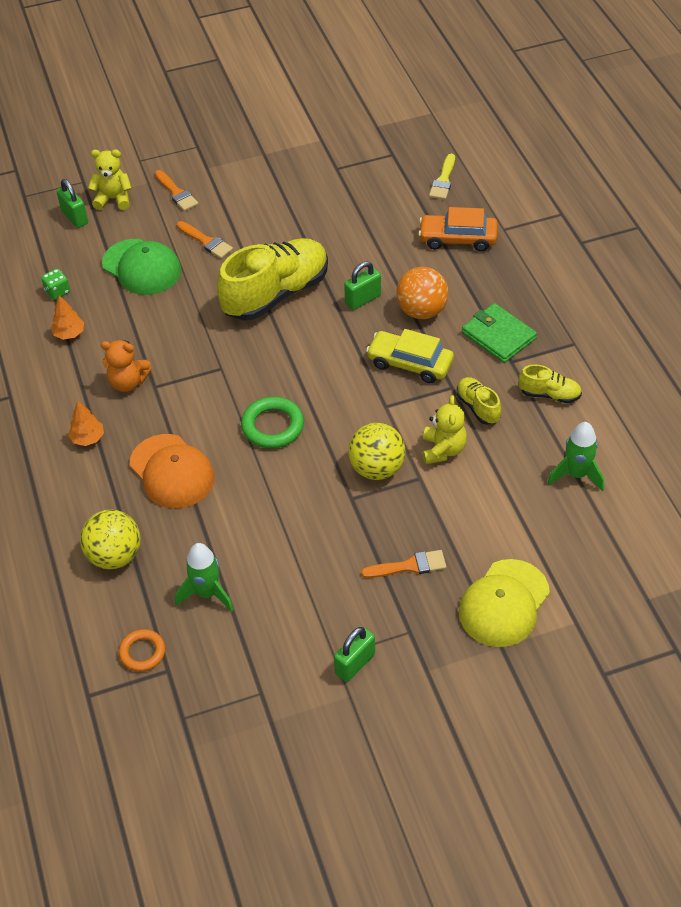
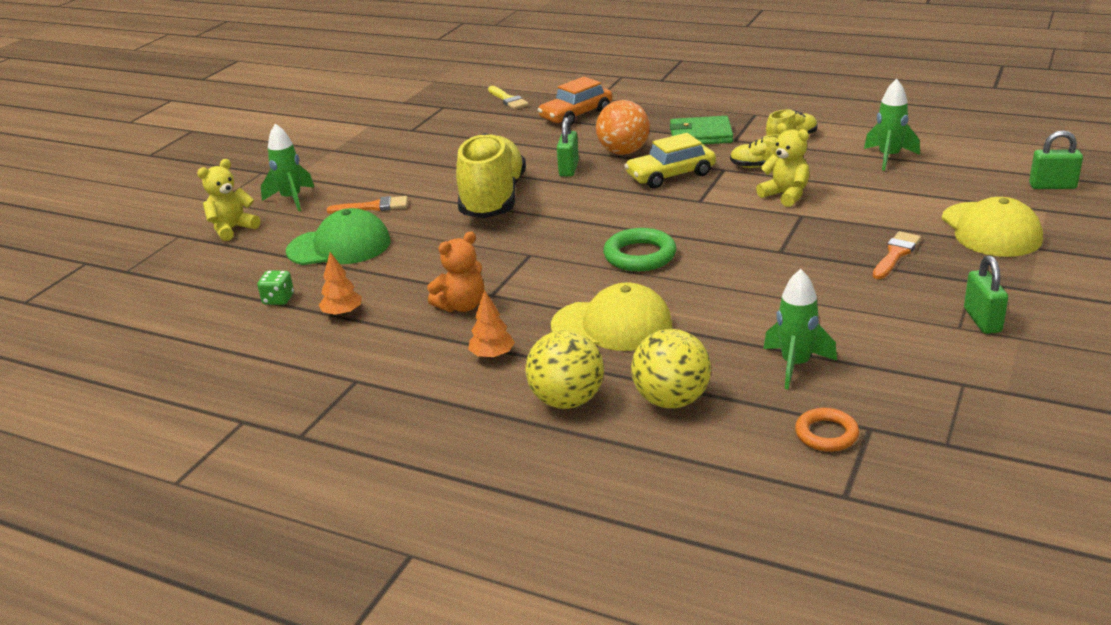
camera: 45 degrees left, 20 degrees down
(74, 217) = (210, 256): green padlock -> green padlock (1052, 186)
(172, 471) = (612, 325): orange cap -> yellow cap
(177, 193) = (292, 199): orange brush -> green rocket
(376, 468) = (763, 228): yellow ball -> yellow ball (567, 400)

